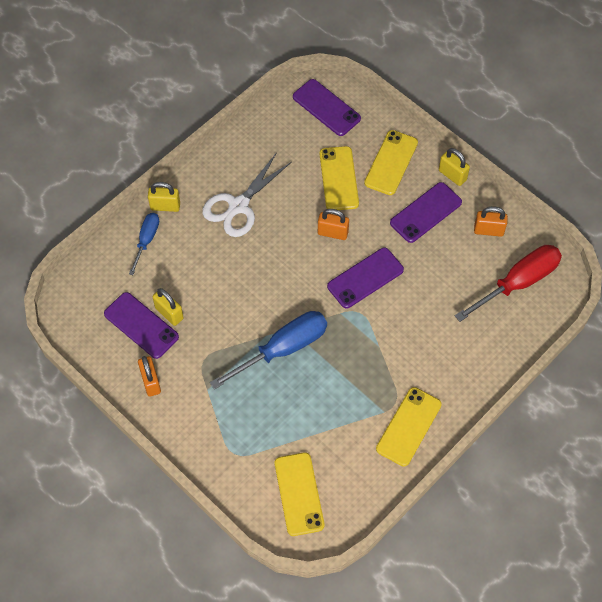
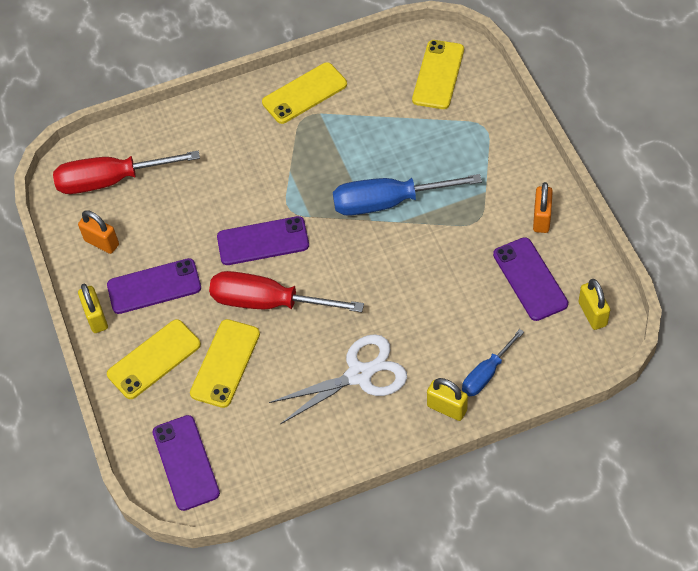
camera: 150 degrees left, 5 degrees down
(169, 313) = (493, 281): yellow padlock -> yellow padlock (592, 314)
(333, 233) = (269, 302): orange padlock -> red screwdriver

